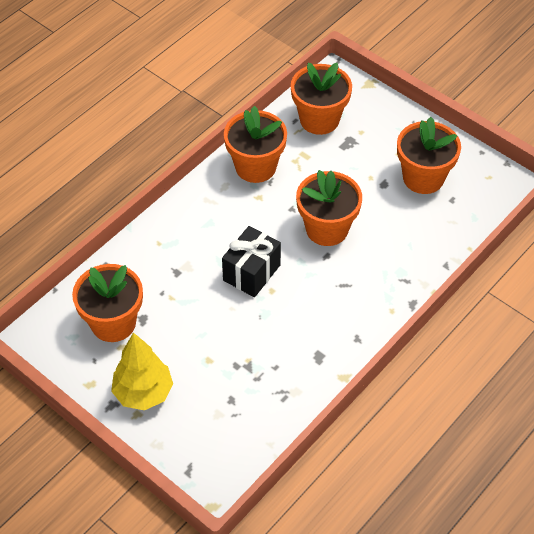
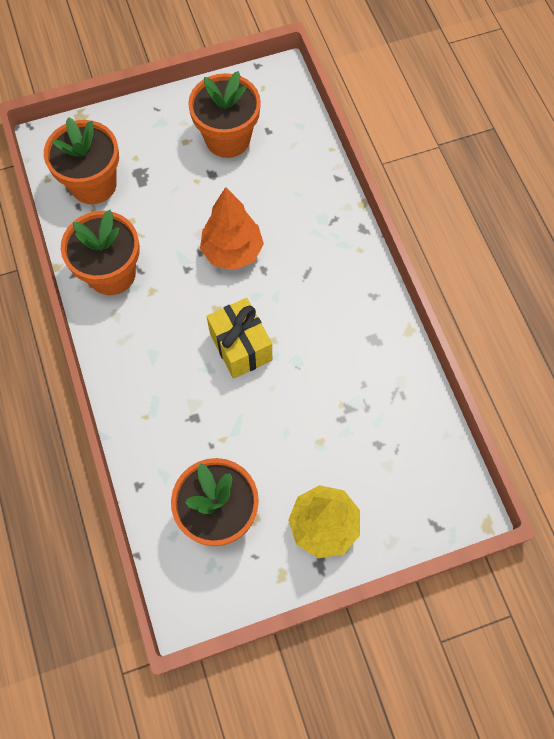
camera: 60 degrees left, 15 degrees up
(252, 273) = (241, 347): black gift -> yellow gift
(327, 229) = (232, 252): orange flower pot -> orange tree

